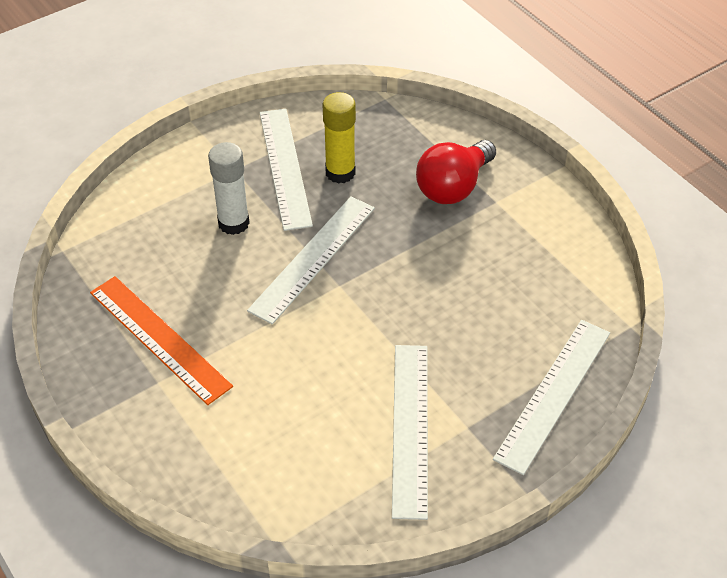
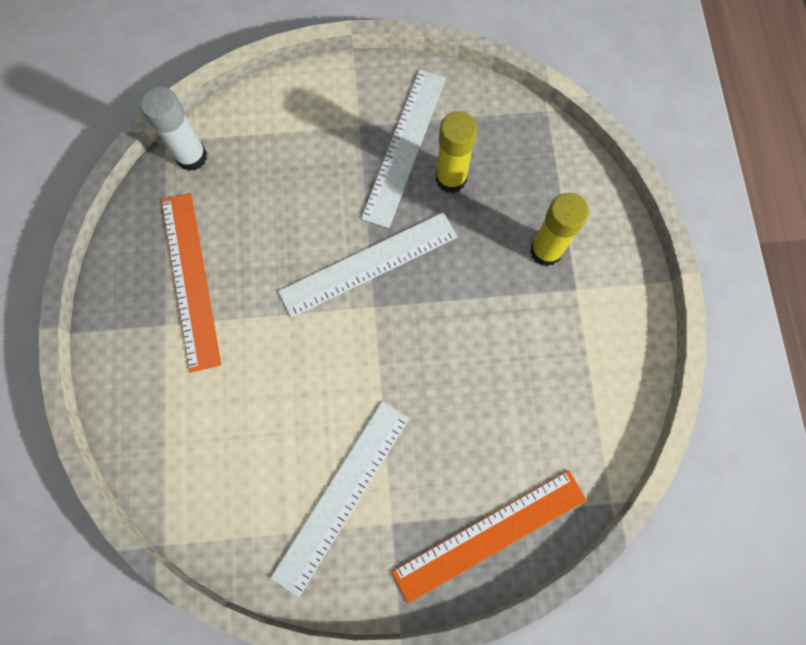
camera: 30 degrees right, 25 degrees up
(233, 223) = (322, 187): white glue stick -> white glue stick (191, 157)
(453, 187) = (546, 251): red light bulb -> yellow glue stick
(553, 394) = (490, 534): white ruler -> orange ruler

